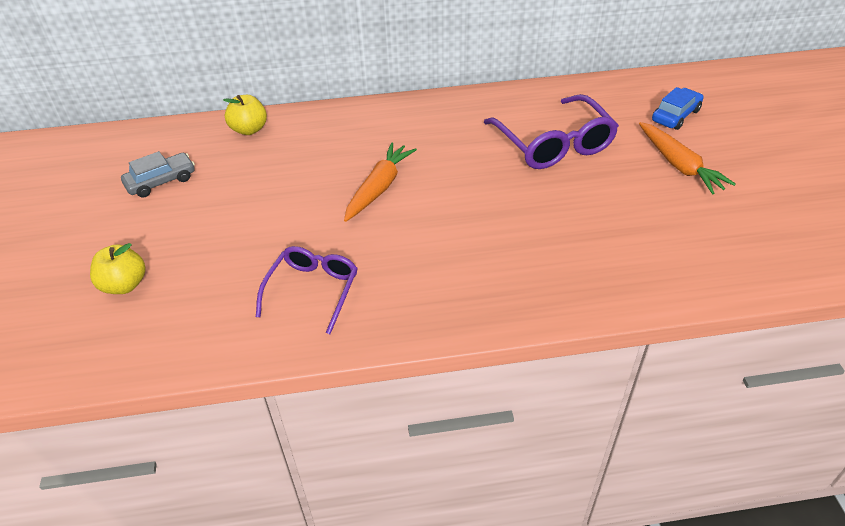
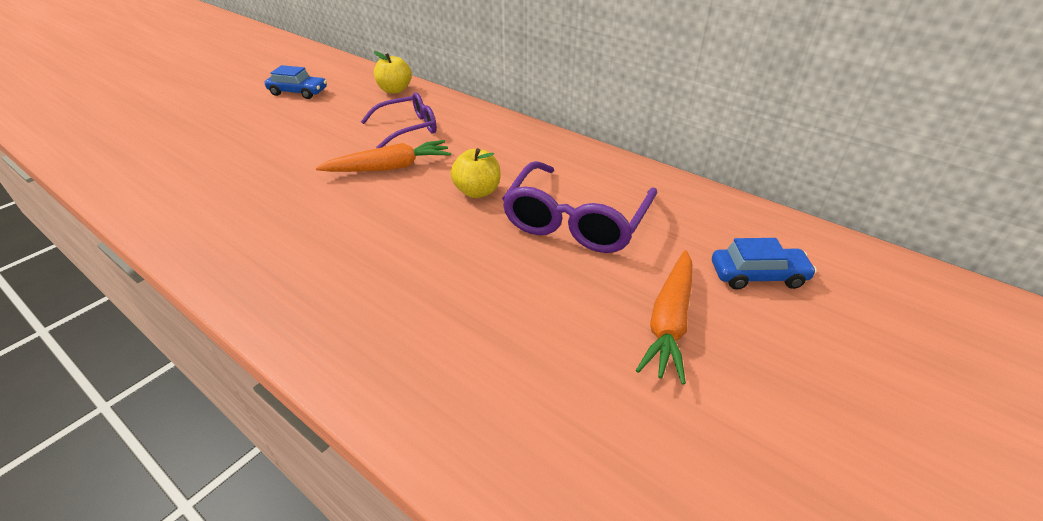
camera: 45 degrees right, 5 degrees down
(124, 285) = (175, 132): yellow apple -> yellow apple (477, 192)
(161, 181) = (298, 92): grey car -> blue car
(312, 291) = (226, 201): purple glasses -> purple glasses (407, 128)

